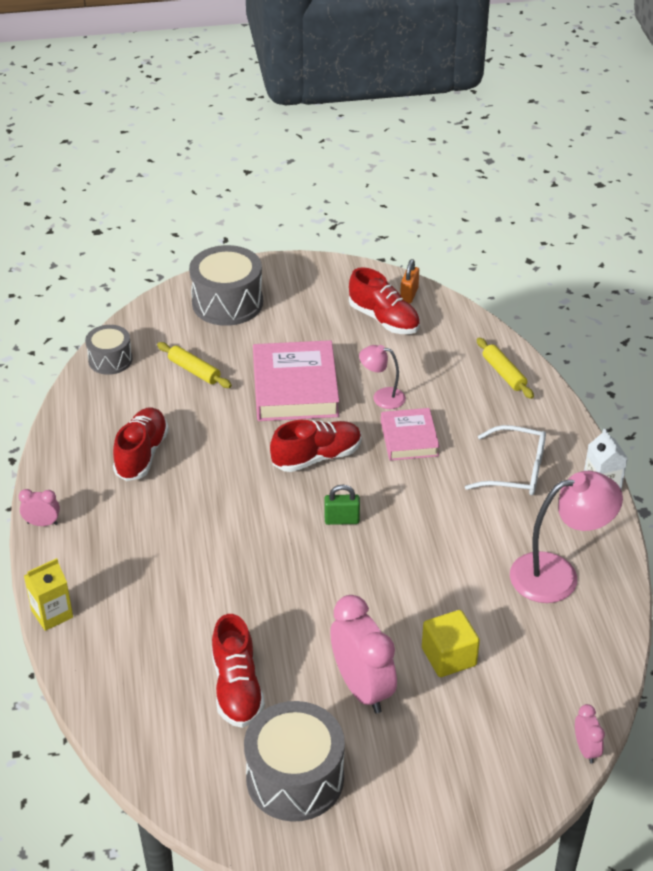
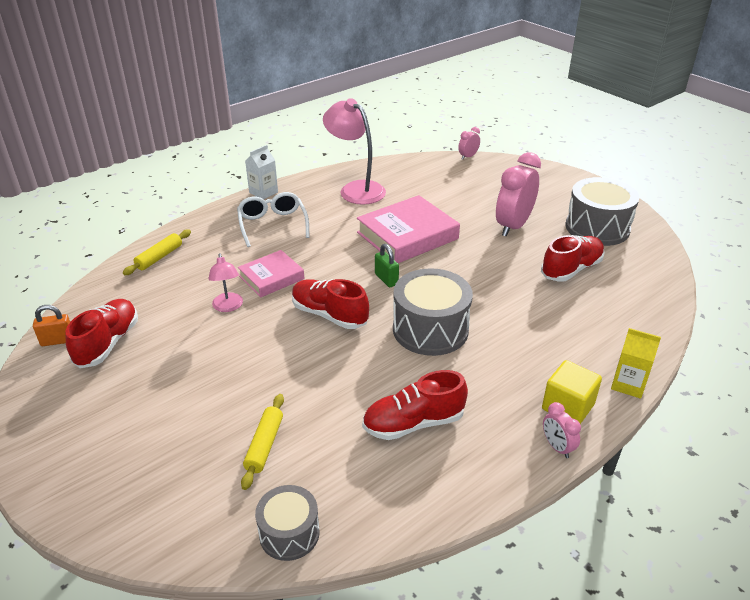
camera: 120 degrees left, 5 degrees down
(227, 303) = (123, 475): grey drum -> grey drum (430, 329)
(295, 388) = (247, 361): pink book -> pink book (407, 235)
(449, 657) = (457, 206): yellow cube -> yellow cube (568, 407)

